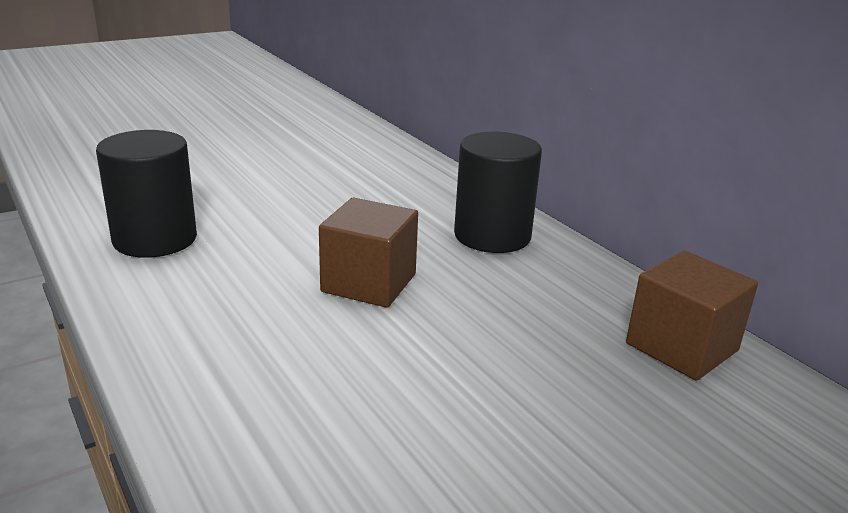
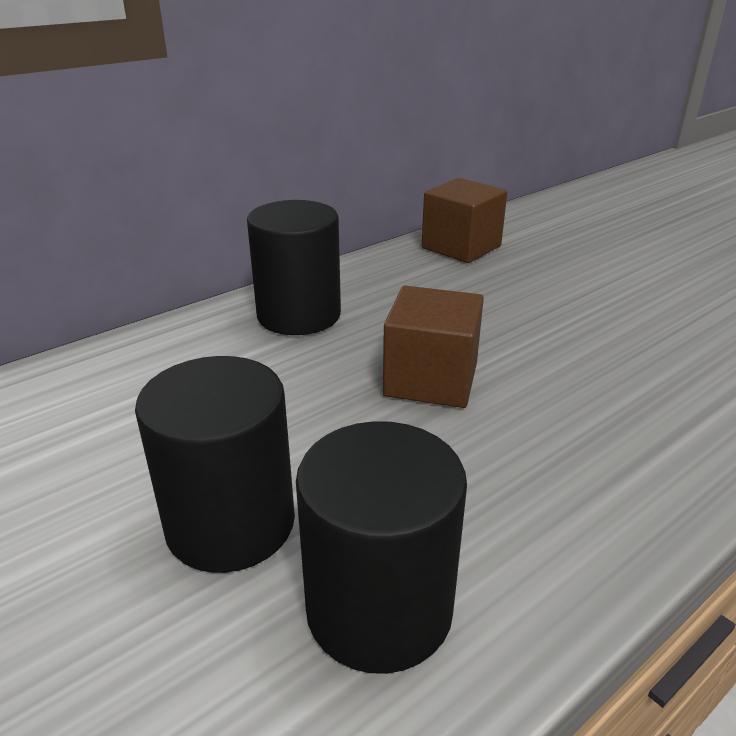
camera: 95 degrees left, 5 degrees up
(246, 206) = (230, 523): none -> black cylinder

